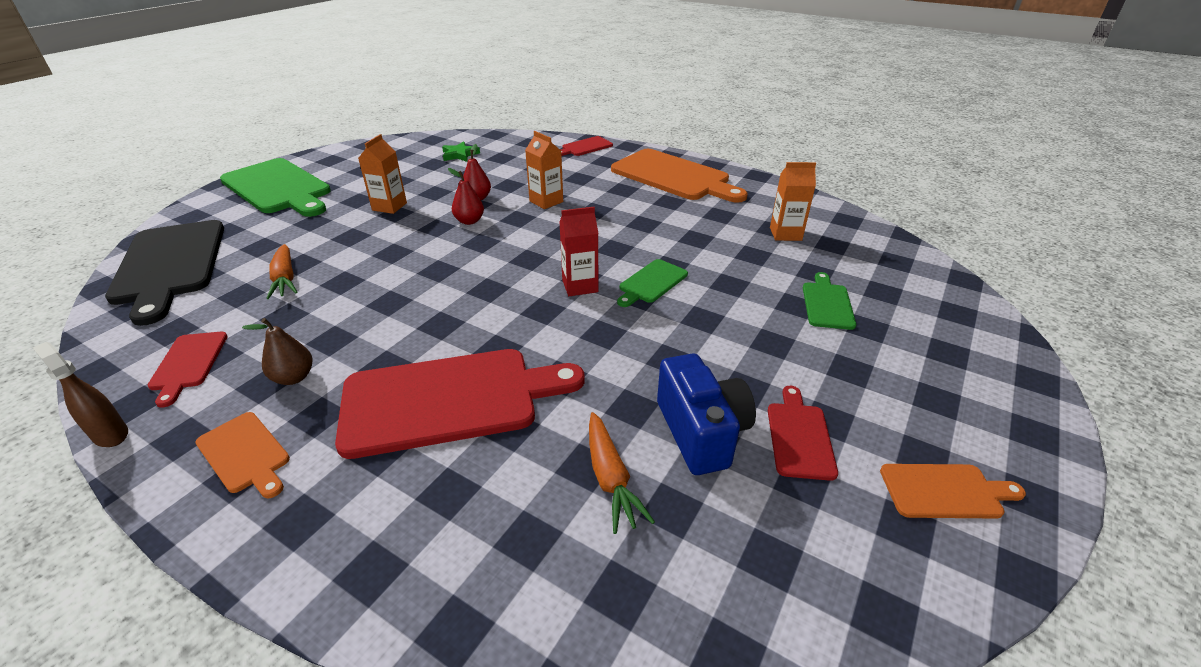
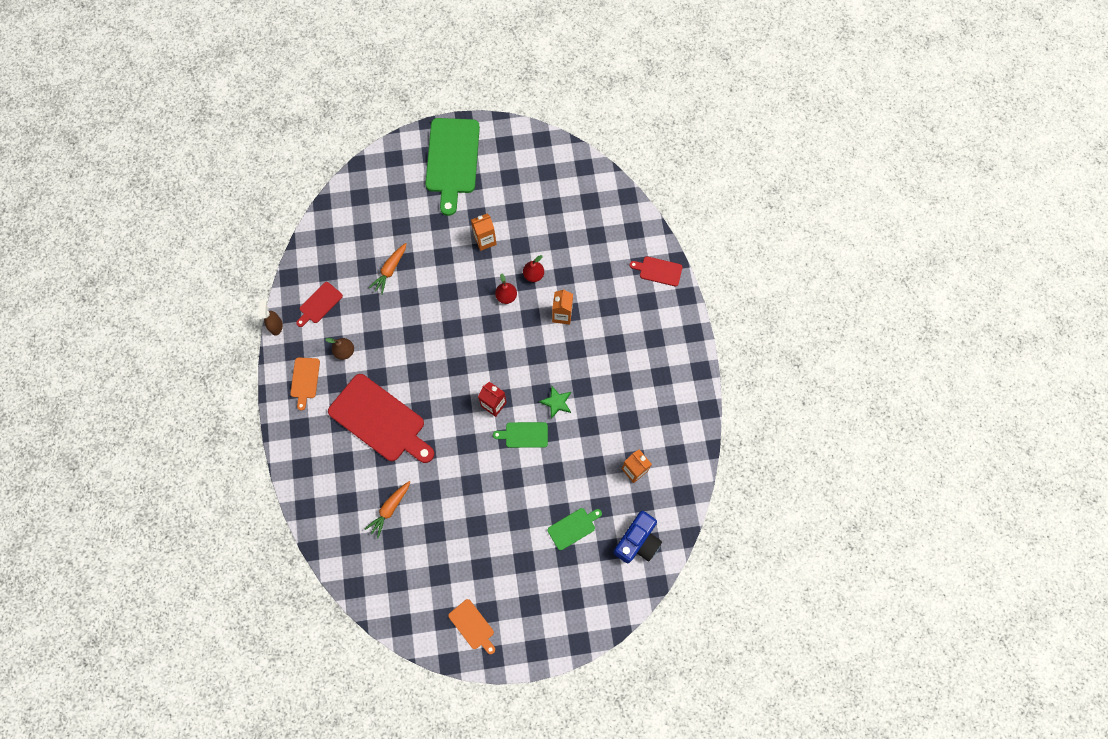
camera: 50 degrees right, 35 degrees up
(170, 265) = (357, 208): black cutting board -> none
(460, 155) = (577, 207): green star -> green star (556, 402)
(673, 176) = (660, 359): orange cutting board -> none
(701, 432) = (437, 525): blue camera -> blue camera (637, 541)
(799, 436) = (463, 562): red cutting board -> none

